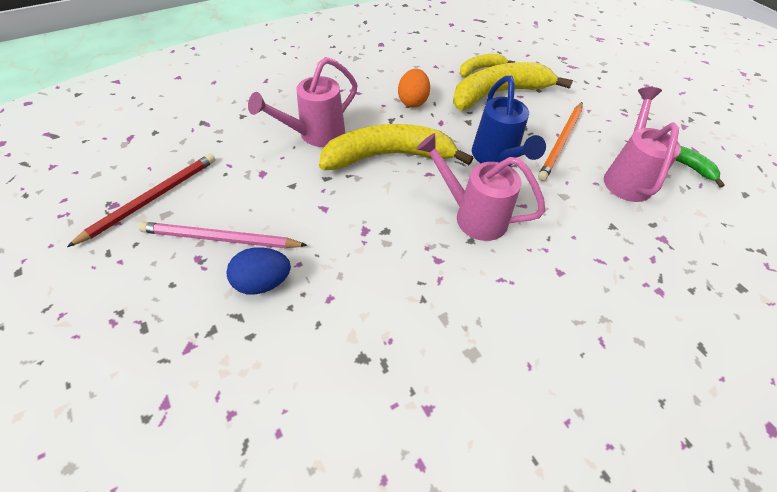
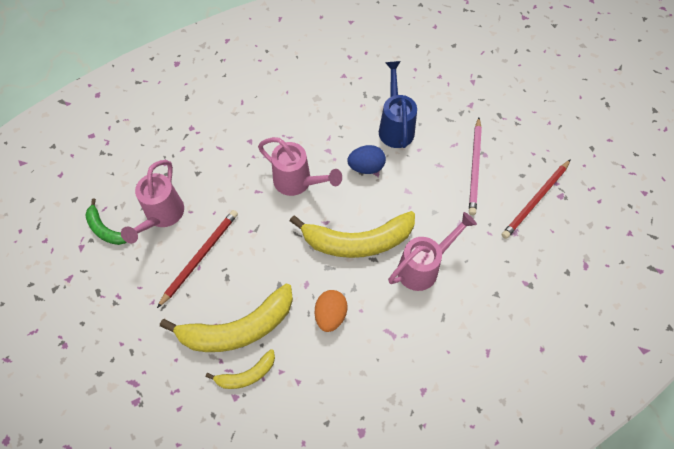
camera: 175 degrees left, 10 degrees up
(220, 238) = (474, 167): pink pencil -> pink pencil turned 90 degrees clockwise
(263, 282) = (439, 138): blue egg -> blue egg (366, 167)
(497, 159) = (265, 237): blue watering can -> blue watering can (395, 126)
(561, 142) = (200, 257): orange pencil -> red pencil

